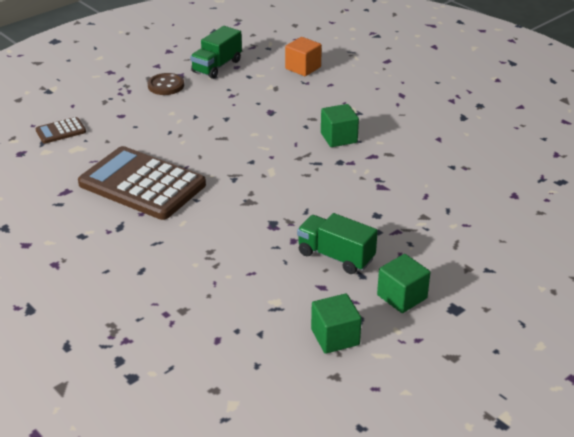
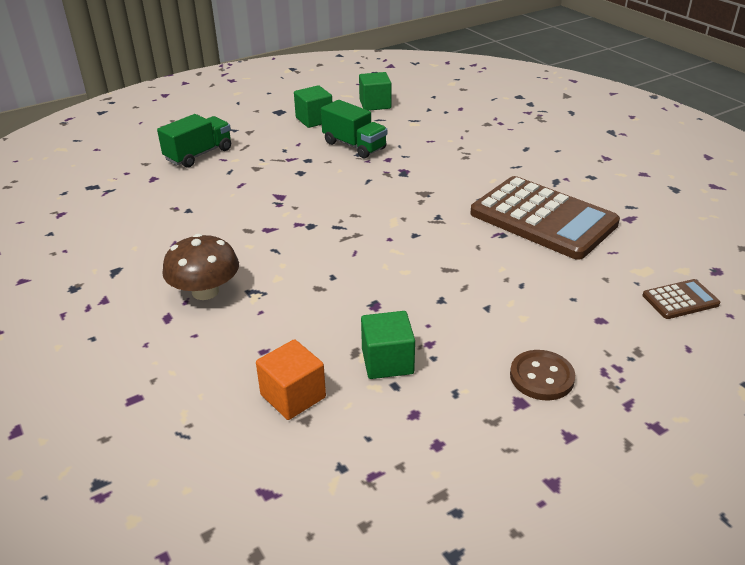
camera: 170 degrees left, 0 degrees up
(217, 66) = (451, 419): green truck -> green truck (199, 154)
(338, 138) = (297, 255): green cube -> green cube (387, 361)
(388, 110) = (205, 291): none -> brown mushroom

